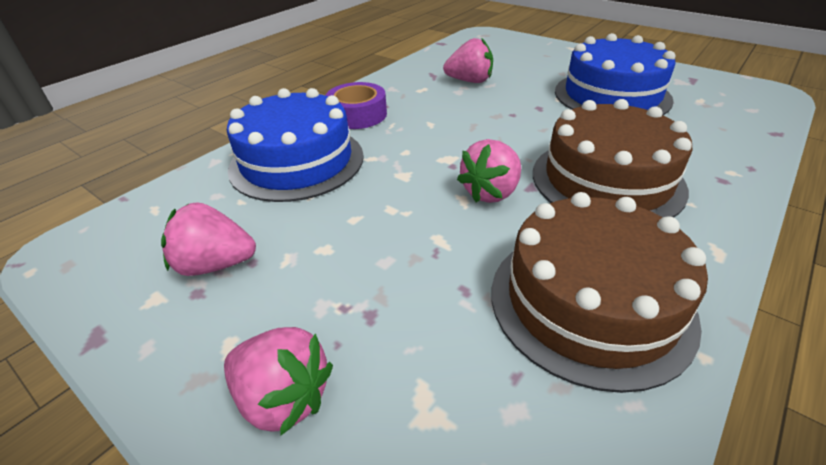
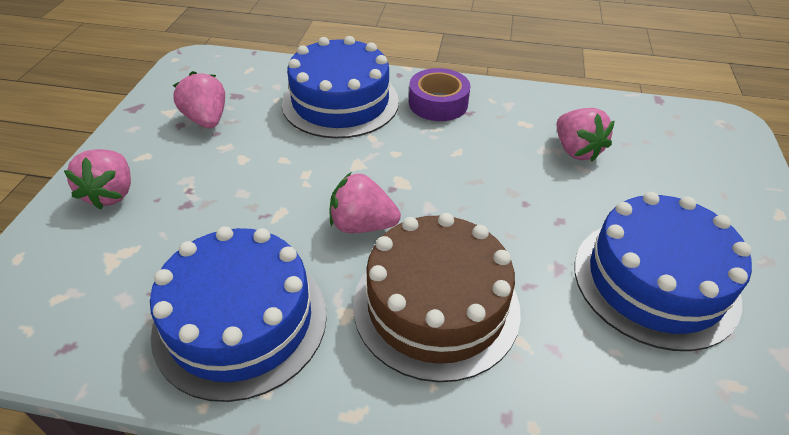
camera: 60 degrees right, 5 degrees up
(590, 302) = (240, 321): brown cake -> blue cake

